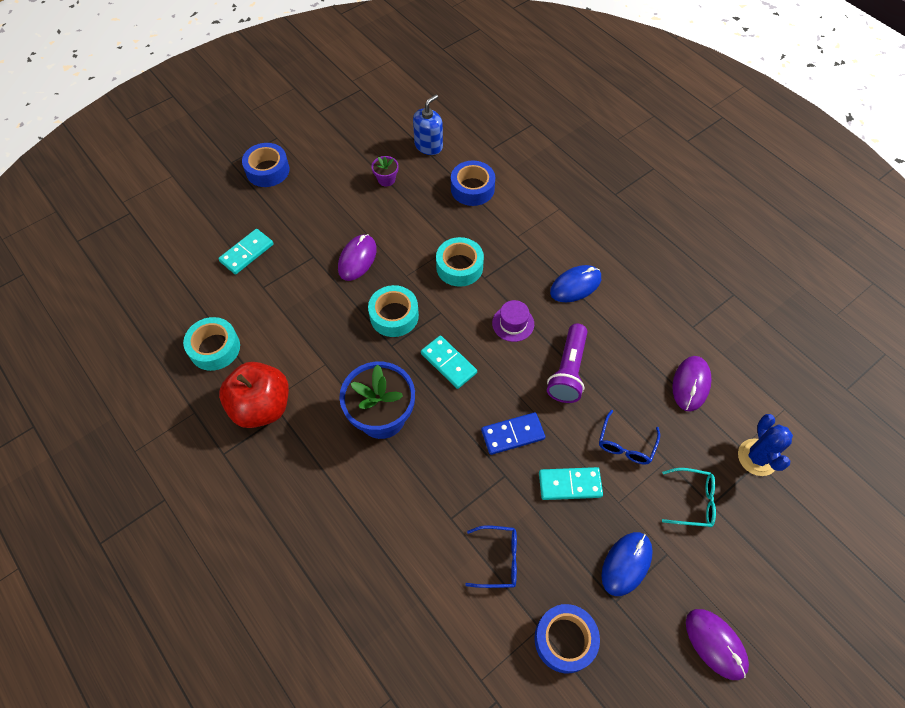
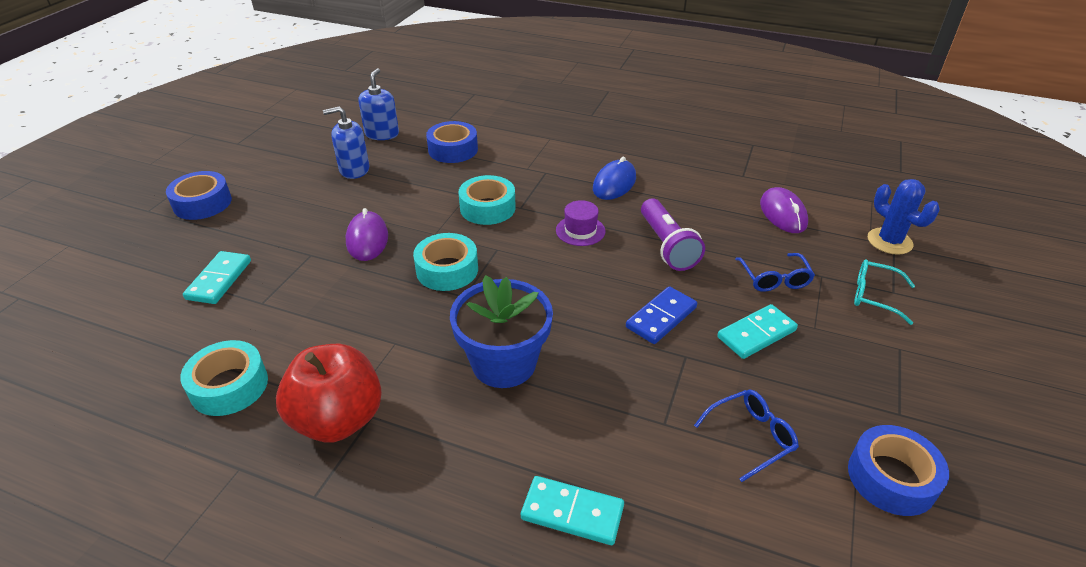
camera: 30 degrees left, 20 degrees down
(386, 179) = (354, 169): purple flower pot -> blue soap dispenser
(448, 363) = (541, 286): turquoise domino -> turquoise domino (572, 512)
(626, 564) = (875, 375): blue mouse -> none
(692, 501) = (875, 296): turquoise glasses -> turquoise glasses turned 135 degrees counterclockwise
(715, 644) = (1020, 401): purple mouse -> none

